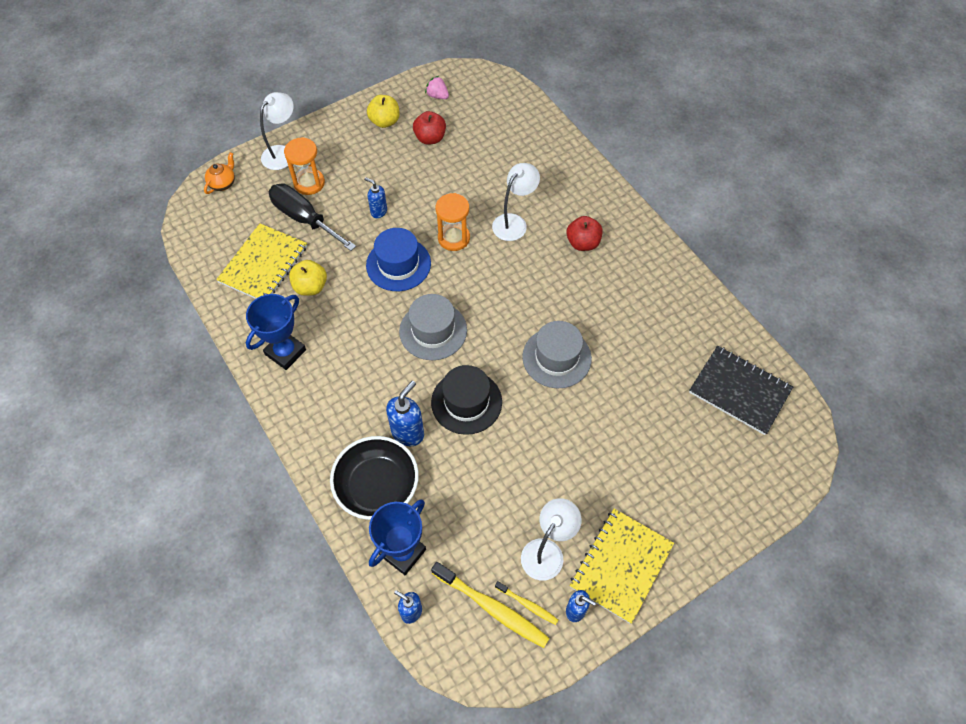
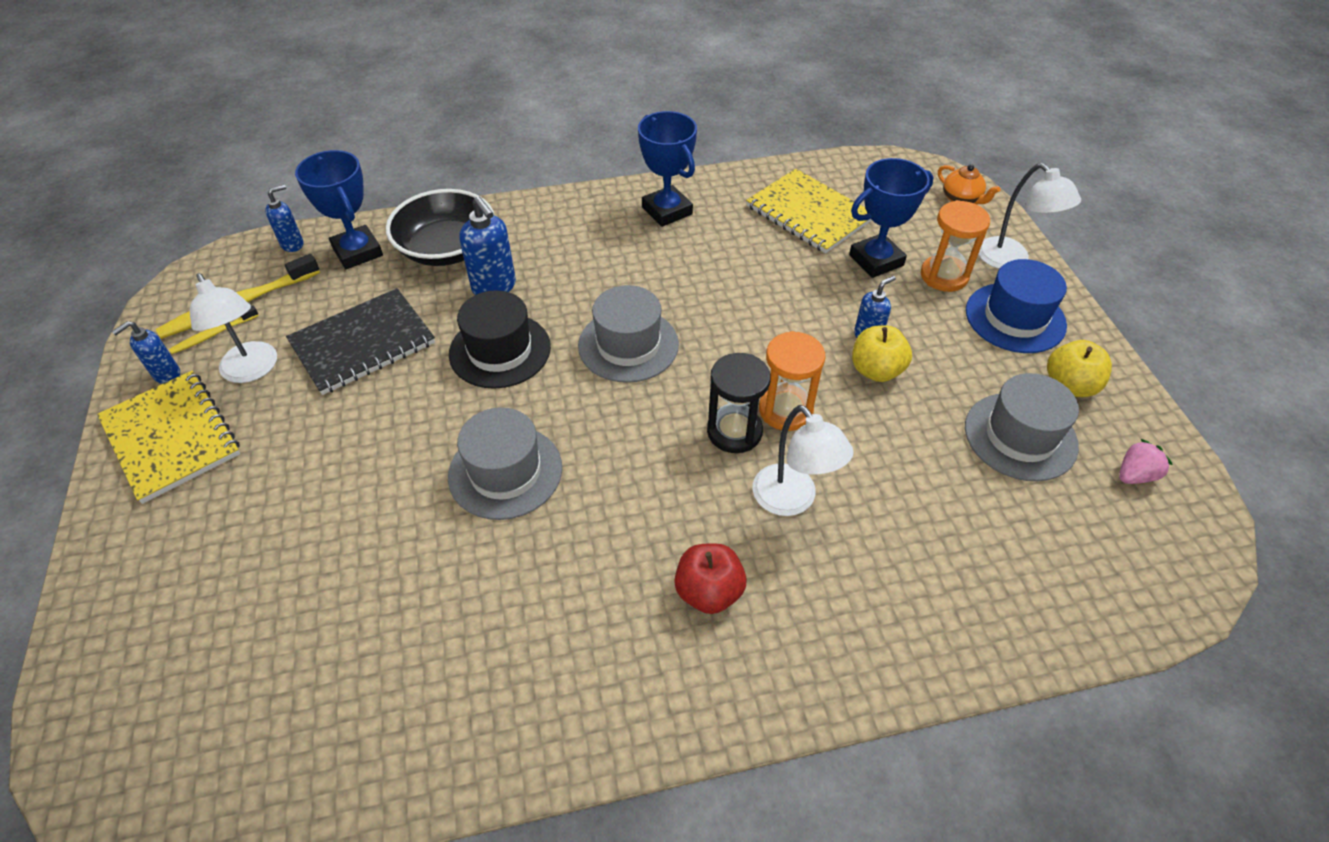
camera: 110 degrees right, 10 degrees down
(304, 219) = (876, 260): black screwdriver -> blue trophy
(310, 287) = (755, 246): yellow apple -> yellow apple (876, 370)
(398, 264) = (759, 336): blue hat -> blue hat (1015, 318)
(430, 138) = (1020, 436): red apple -> grey hat
(479, 258) = (734, 431): none -> black hourglass
(739, 391) = (276, 727): black notebook -> black notebook (363, 343)

